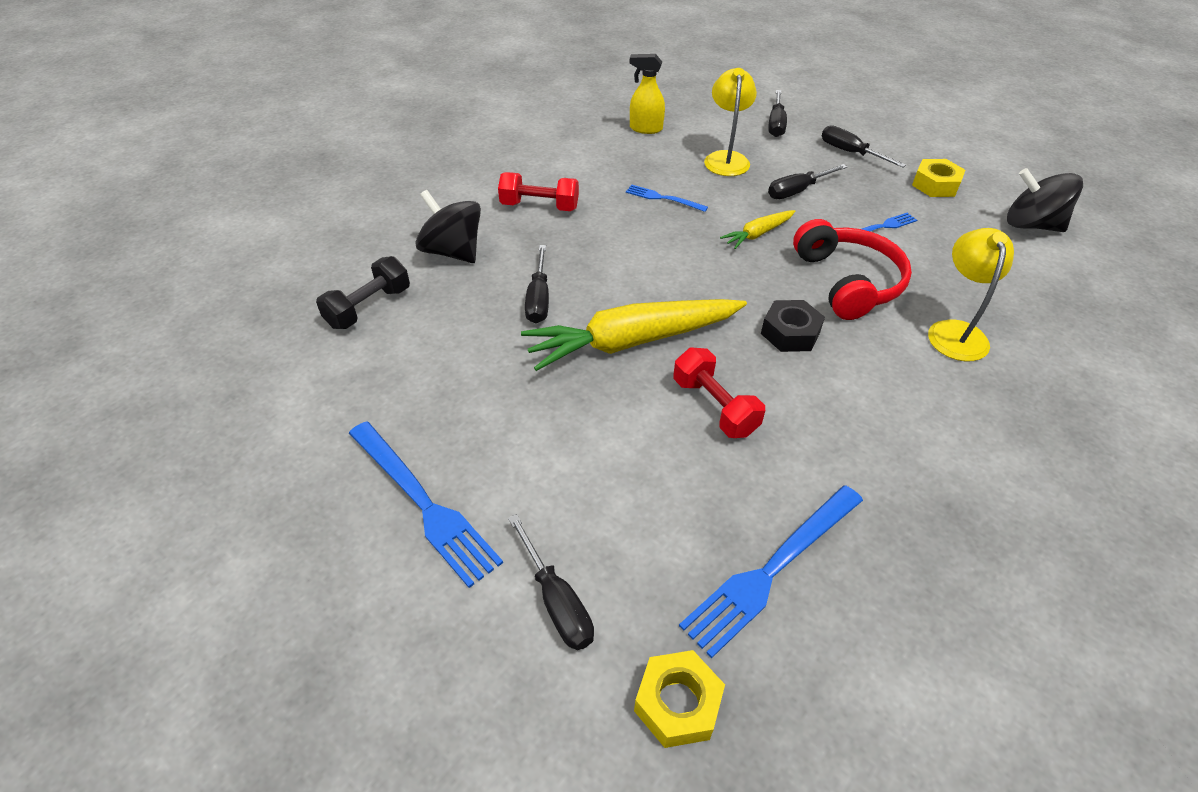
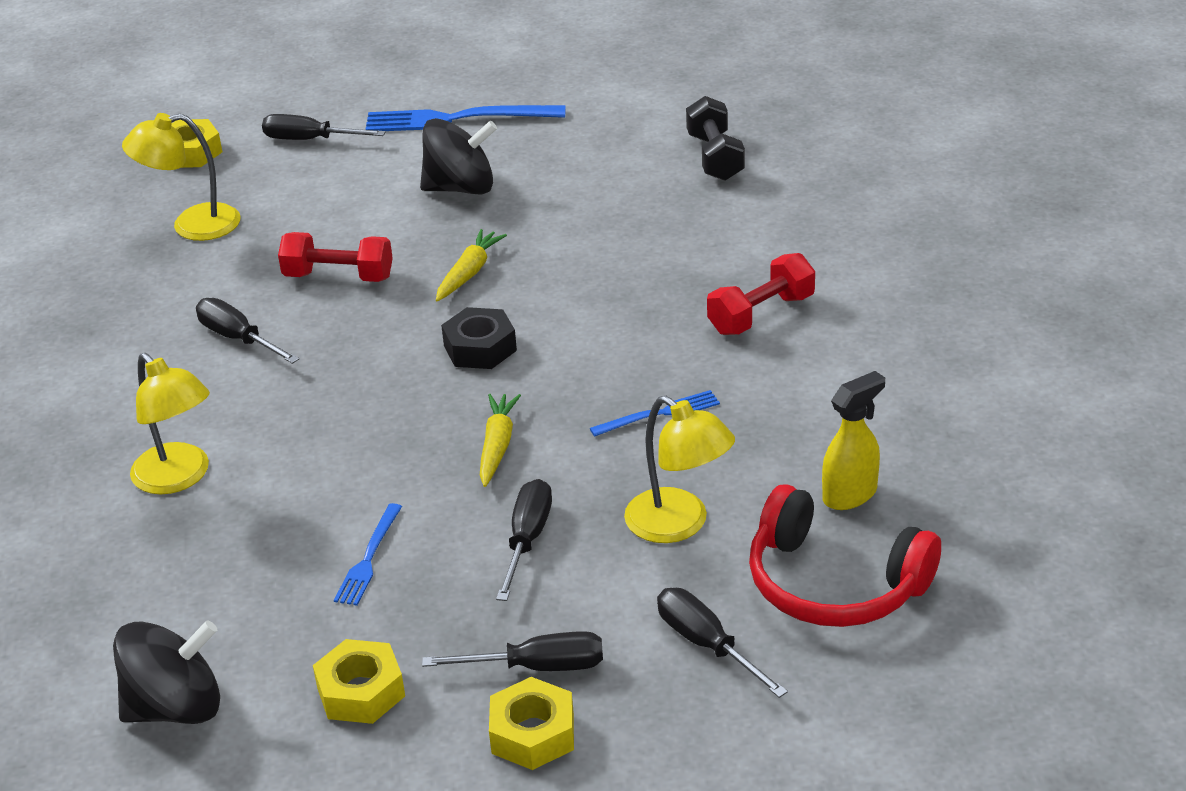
camera: 135 degrees right, 10 degrees down
(452, 252) = (745, 228): black spinning top -> black spinning top (461, 188)
(539, 299) = (600, 248): black screwdriver -> black screwdriver (238, 338)
(632, 341) = (469, 273): yellow carrot -> yellow carrot, size x0.48
(772, 569) = (192, 225): blue fork -> yellow lamp
(790, 333) = (341, 369): black nut -> black nut (480, 348)
(848, 282) = (338, 458): red headphones -> red headphones (834, 584)
(876, 138) = (532, 733): none -> yellow nut

